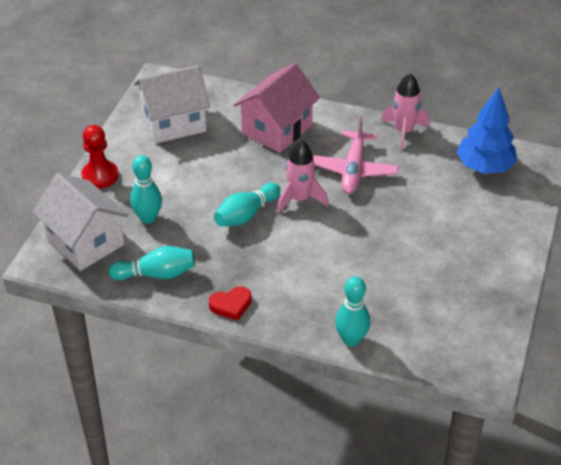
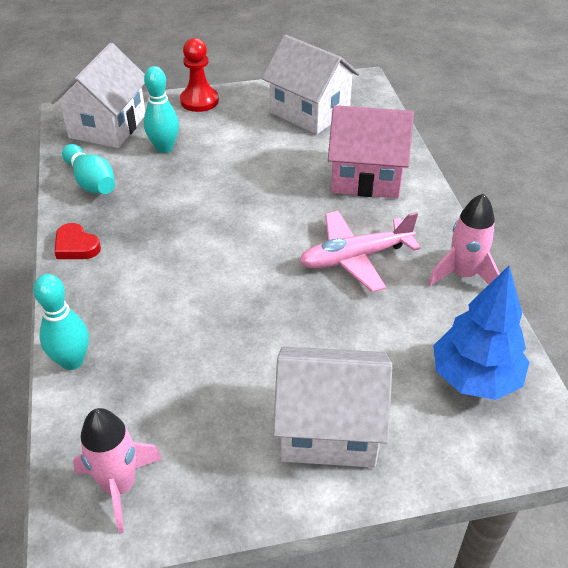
camera: 60 degrees right, 0 degrees up
(246, 214) = (216, 205): turquoise bowling pin -> none
(300, 199) = (271, 234): pink rocket -> pink rocket (119, 486)
(482, 240) = (329, 428): none -> white house

